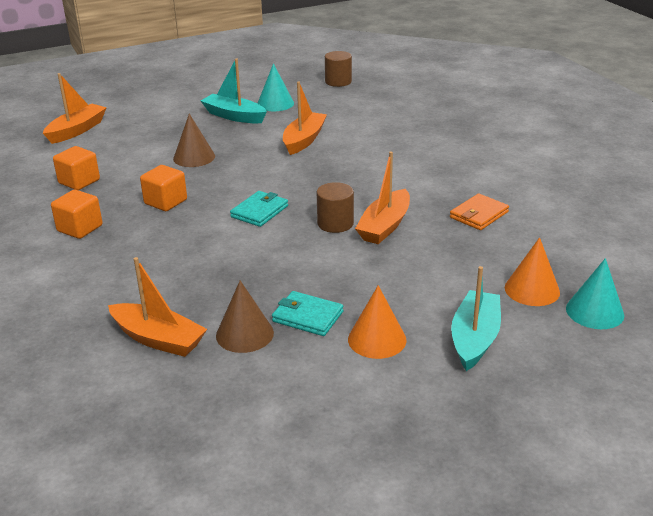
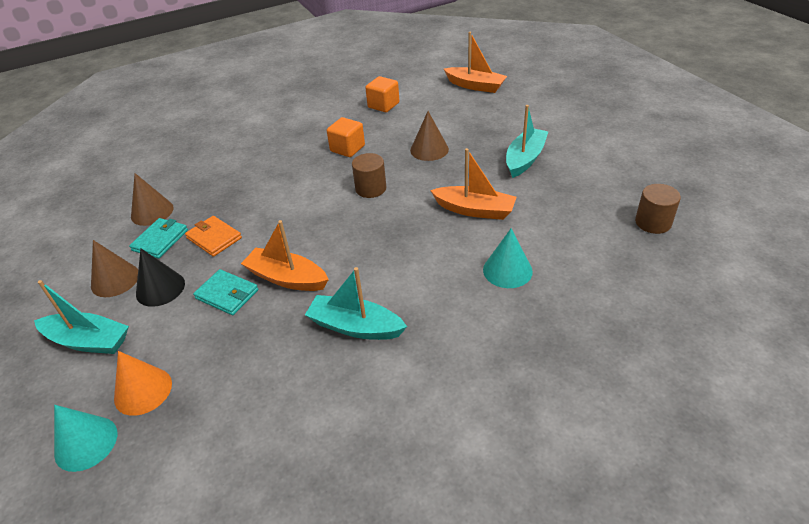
camera: 90 degrees right, 10 degrees up
(80, 228) = (311, 120): orange cube -> none
(158, 339) = (162, 176): orange boat -> none
(259, 211) = (325, 198): turquoise wallet -> turquoise wallet (227, 294)
(275, 103) = (566, 181): turquoise cone -> turquoise cone (507, 270)
(335, 223) = (297, 245): brown cylinder -> brown cylinder (371, 188)
(377, 339) = (115, 280): orange cone -> brown cone
(394, 302) = (160, 288): none -> black cone
(447, 191) = (355, 327): none -> turquoise boat
(479, 215) = (298, 353): orange wallet -> orange wallet (214, 238)

